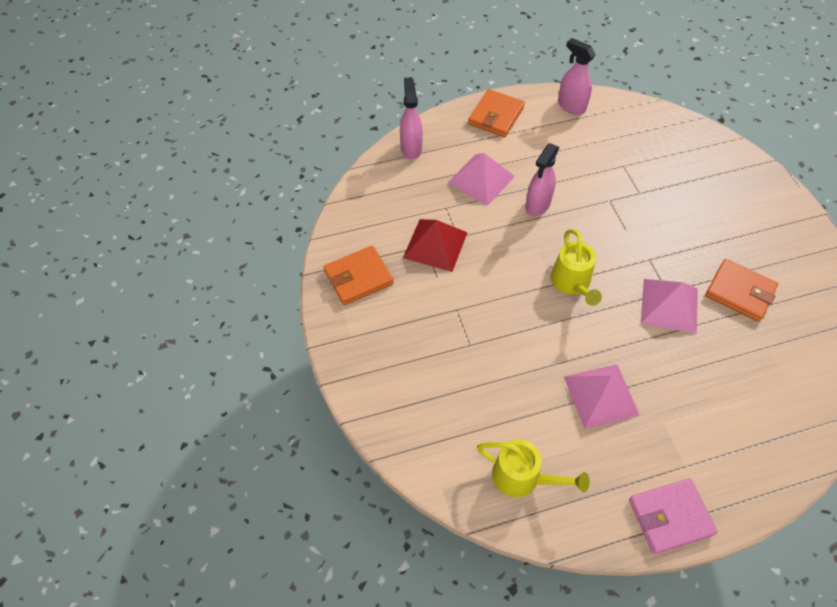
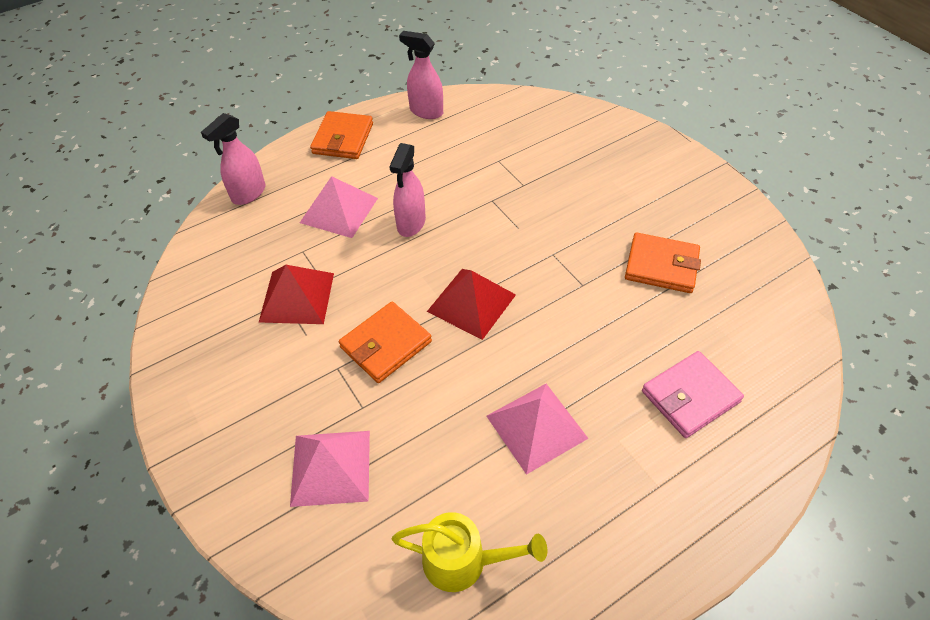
camera: 15 degrees left, 5 degrees down
(358, 277) = (205, 360): orange wallet -> orange wallet (385, 344)
(411, 148) = (248, 194): pink spray bottle -> pink spray bottle turned 120 degrees counterclockwise
(572, 284) = (471, 303): yellow watering can -> red pyramid
(669, 305) = (588, 300): pink pyramid -> pink pyramid (331, 467)
(670, 517) = (658, 558): pink wallet -> pink wallet (690, 396)

